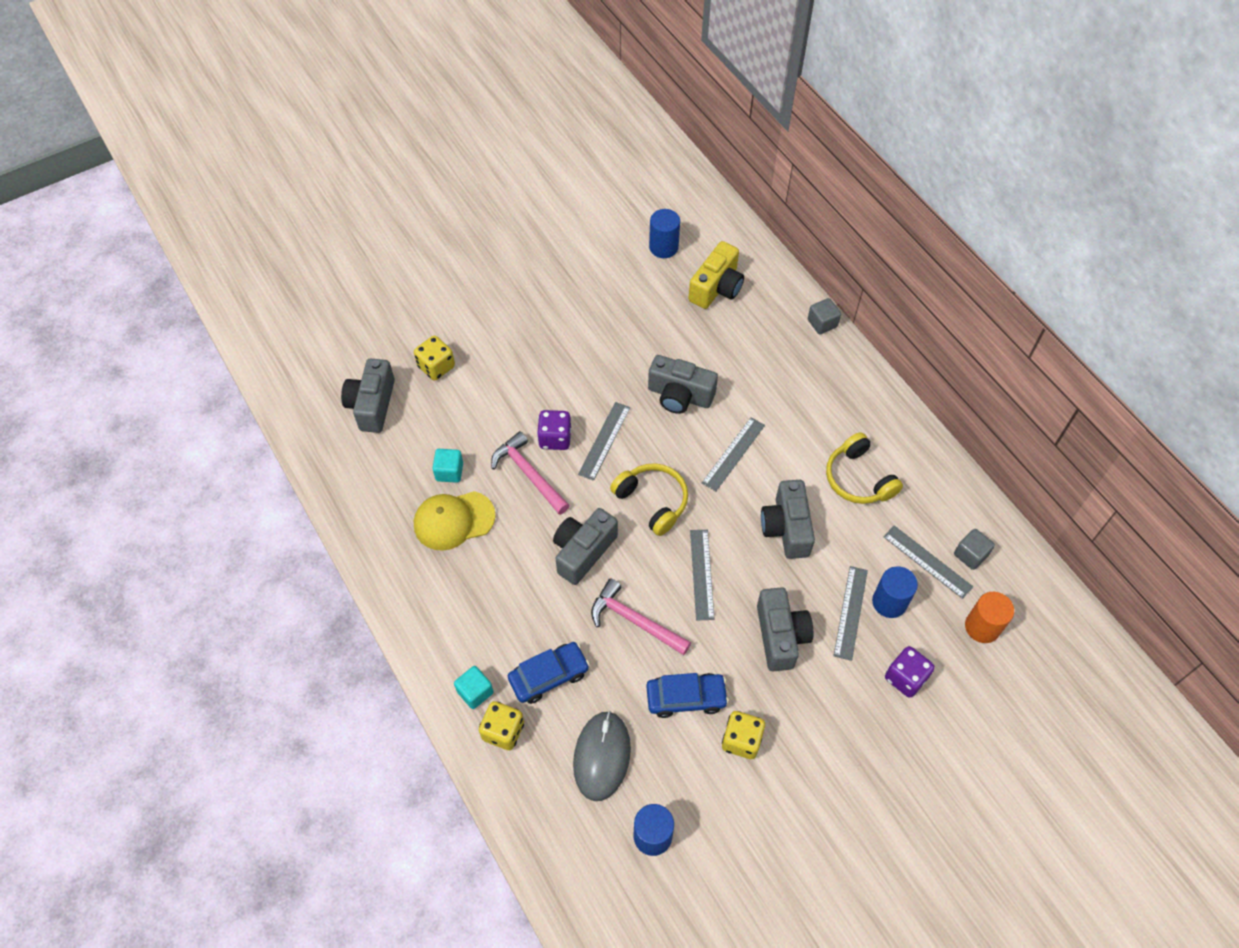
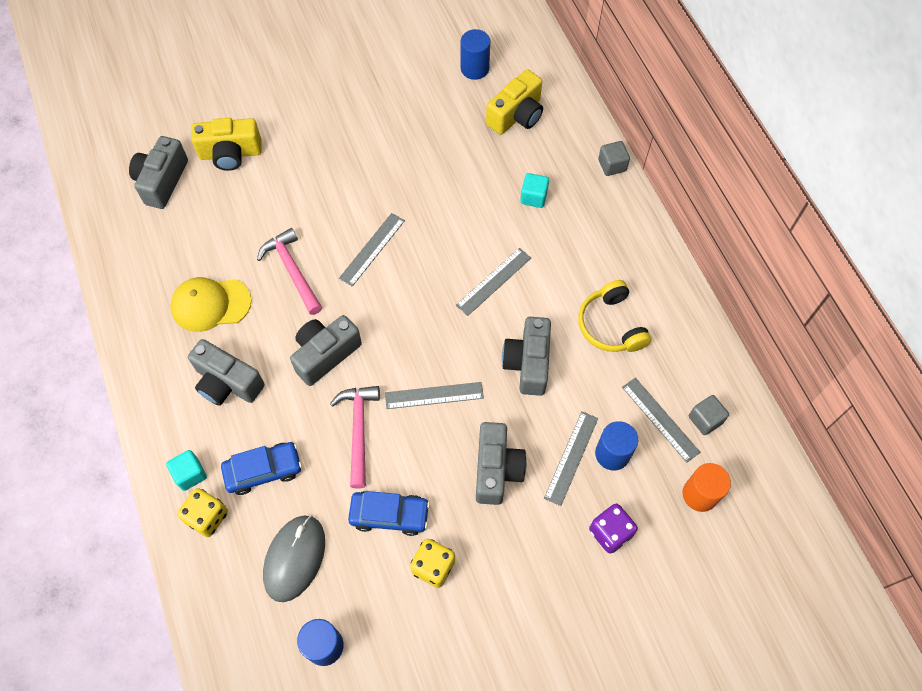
camera: 10 degrees right, 5 degrees up
(436, 367) = (230, 153): yellow dice -> yellow camera
(449, 472) = (218, 257): turquoise cube -> turquoise cube (533, 197)
(555, 438) = (325, 240): purple dice -> none
(634, 621) = (358, 430): pink hammer -> pink hammer turned 45 degrees clockwise
(652, 501) = (404, 316): yellow headphones -> none
(680, 395) = (455, 216): grey camera -> grey camera (227, 383)
(701, 574) = (434, 395): grey ruler -> grey ruler turned 75 degrees clockwise

